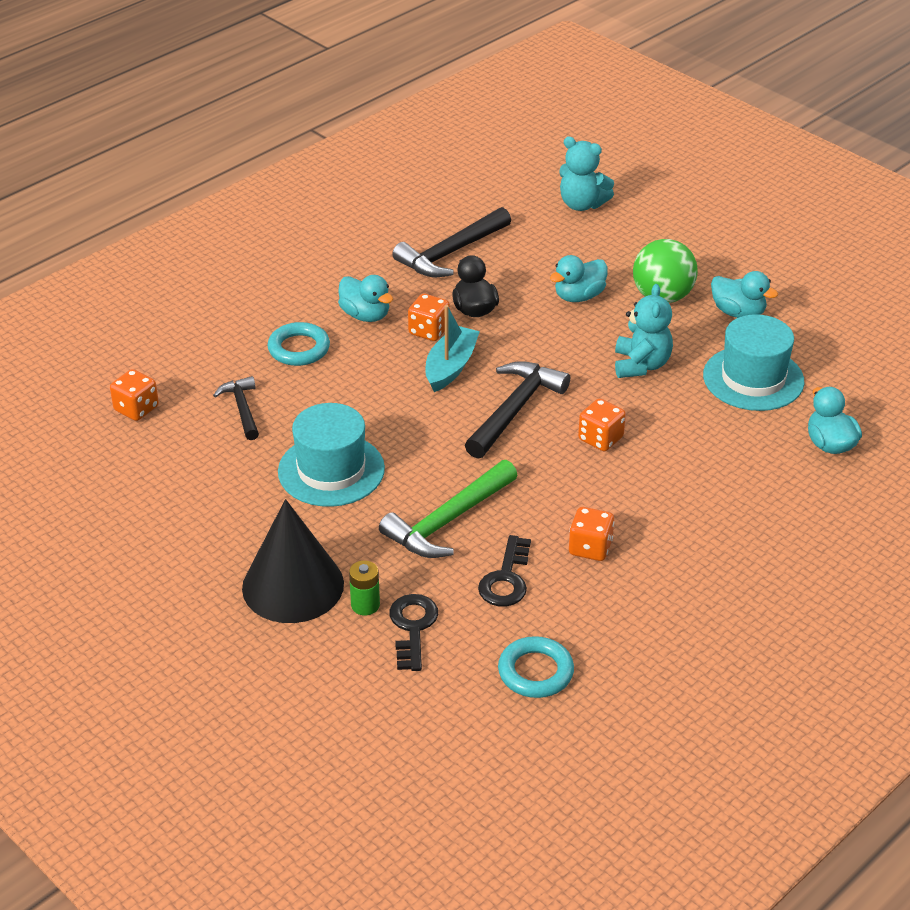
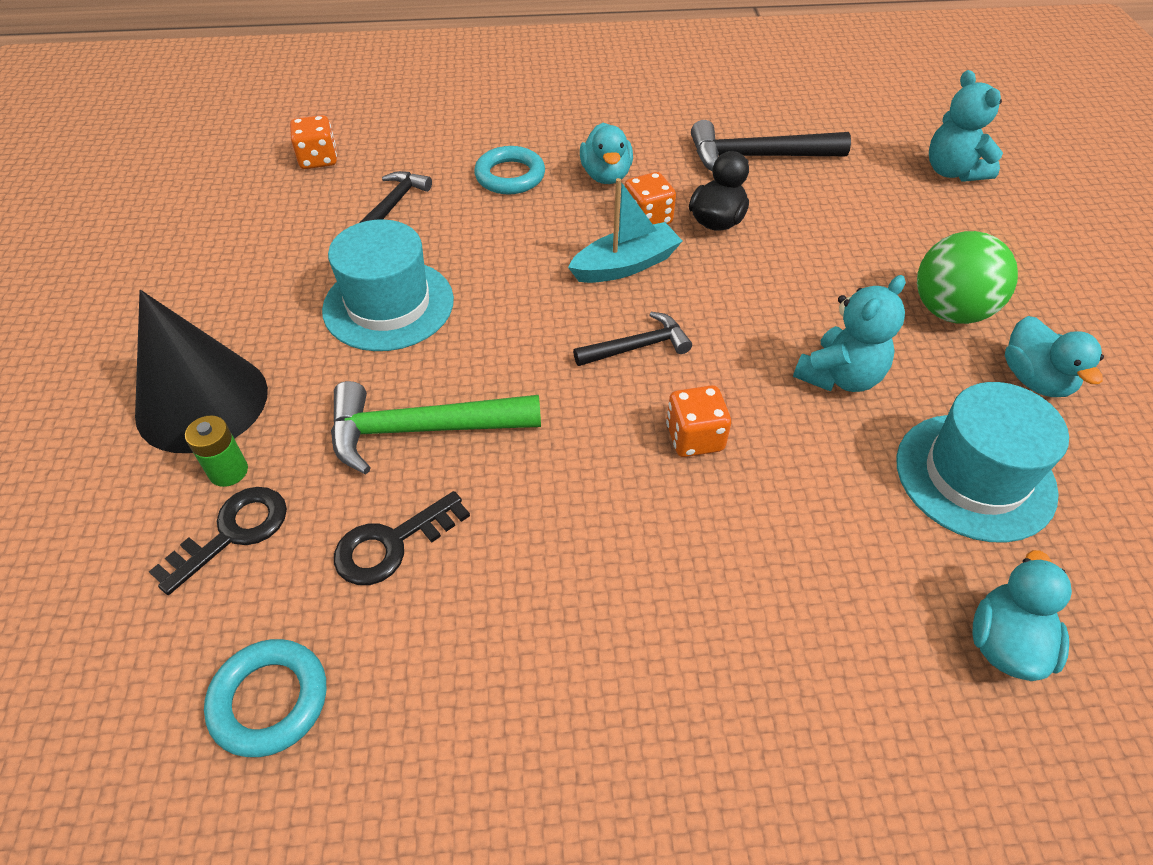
camera: 40 degrees right, 10 degrees up
(515, 410) = (637, 347): black hammer -> black hammer, size x0.60
(579, 296) = (847, 262): turquoise duck -> none
(590, 548) = (526, 572): orange dice -> none

